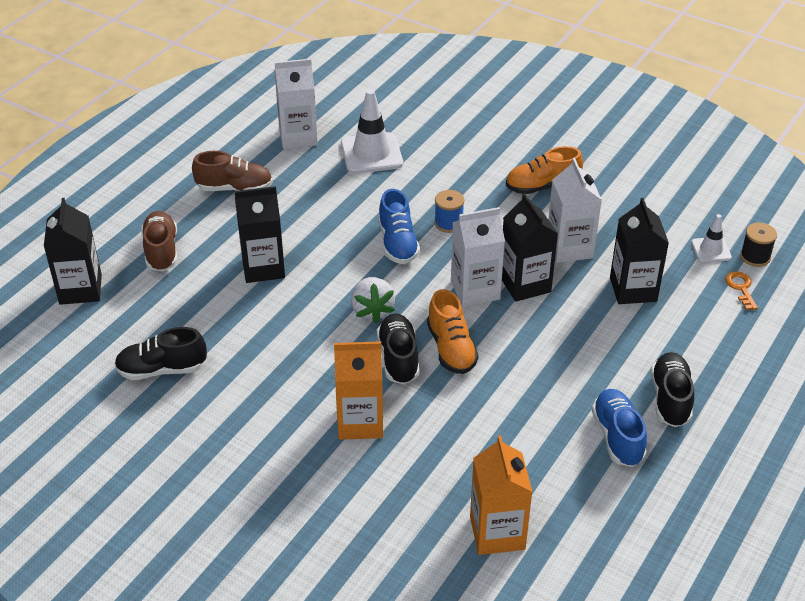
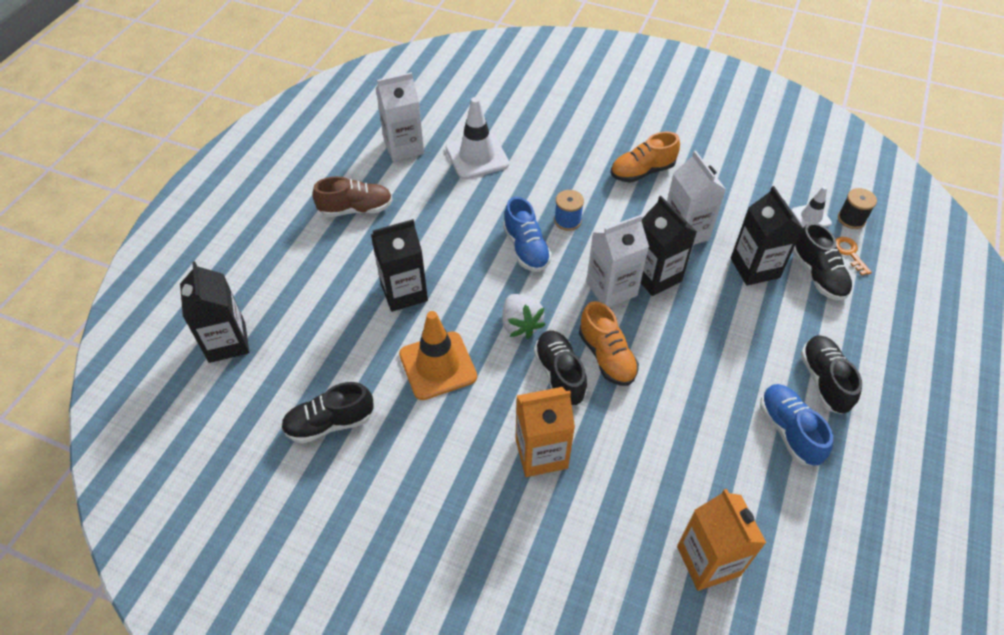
camera: 10 degrees left, 10 degrees up
(161, 251) = (299, 287): brown shoe -> none
(279, 335) = (438, 365): none -> orange traffic cone
(699, 304) = (818, 275): none -> black shoe

